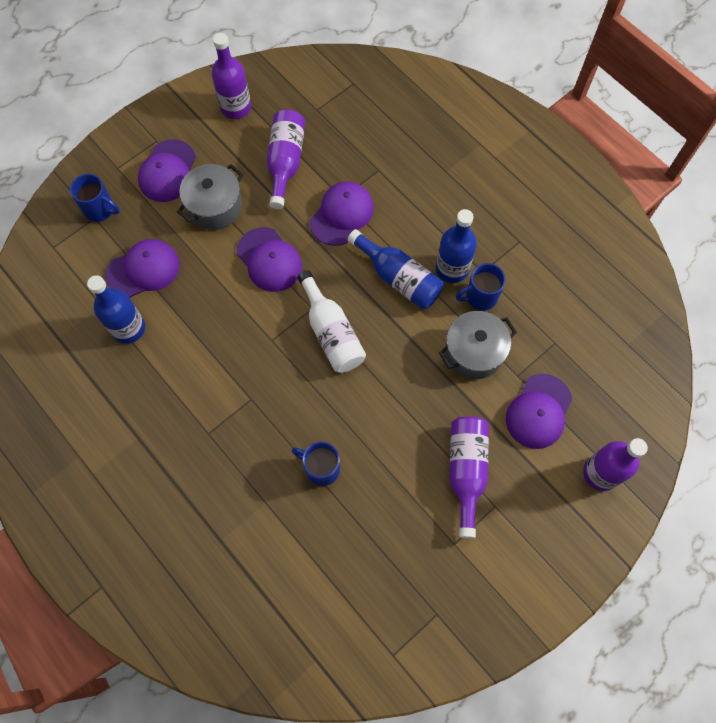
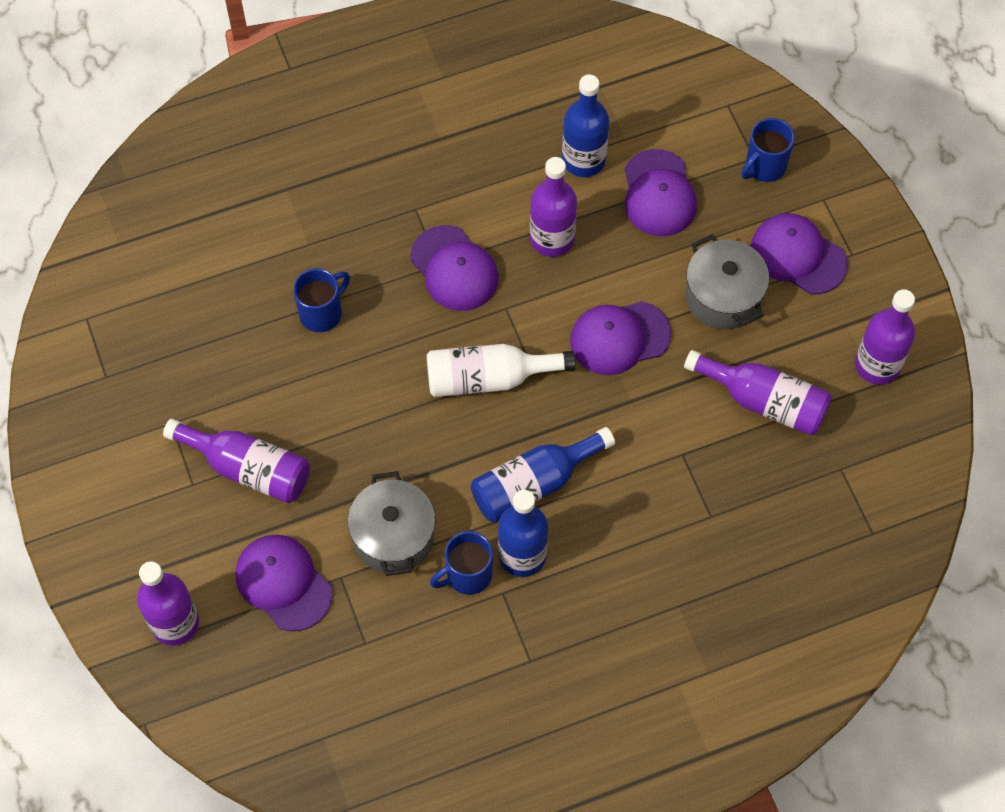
camera: 110 degrees right, 5 degrees down
(203, 328) = (552, 239): none -> purple bottle
(342, 214) = (656, 445): purple cap -> purple cap (454, 269)
(480, 297) = (467, 575): blue mug -> blue mug turned 120 degrees counterclockwise

